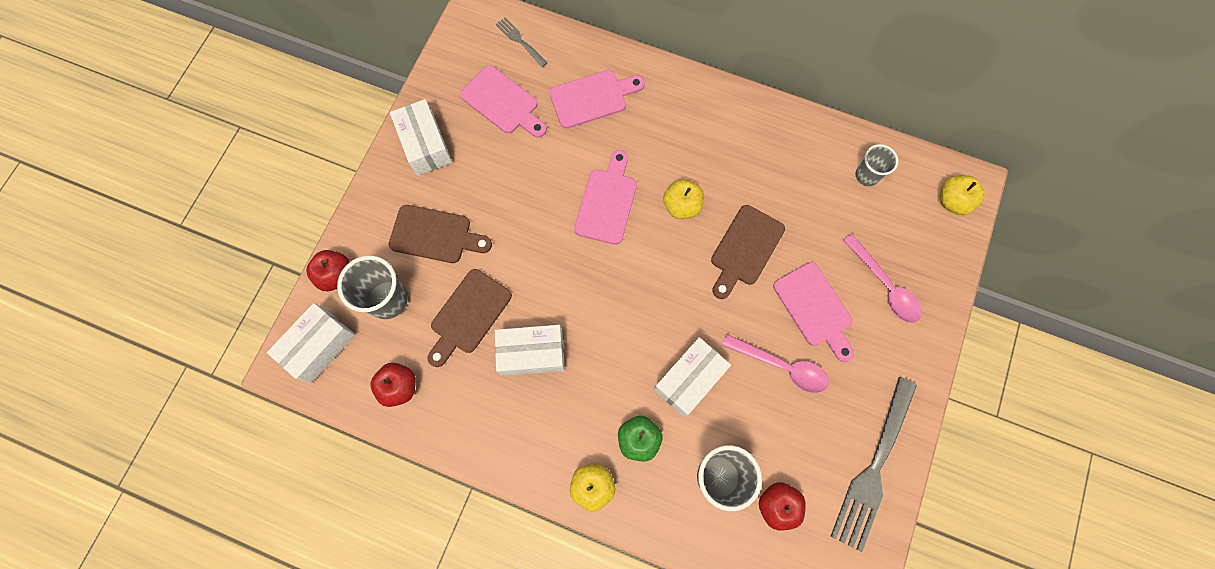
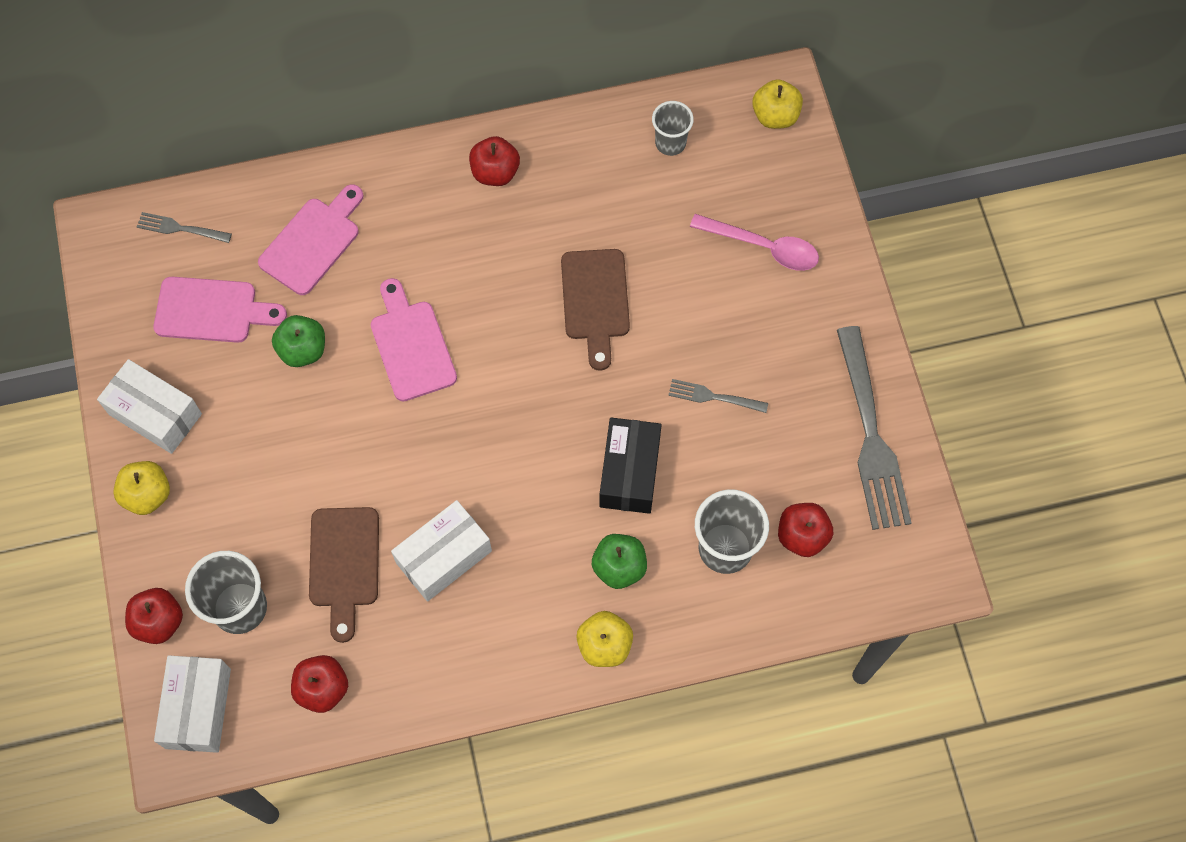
camera: 35 degrees left, 5 degrees down
(435, 235) = (242, 504): brown cutting board -> none
(539, 162) = (303, 350): none -> green apple
(682, 206) = (496, 298): yellow apple -> yellow apple (147, 494)
(689, 379) = (629, 472): white box -> black box
(737, 124) = (495, 172): none -> red apple
(781, 366) = (714, 397): pink spoon -> grey fork
(815, 308) = (709, 316): pink cutting board -> none

